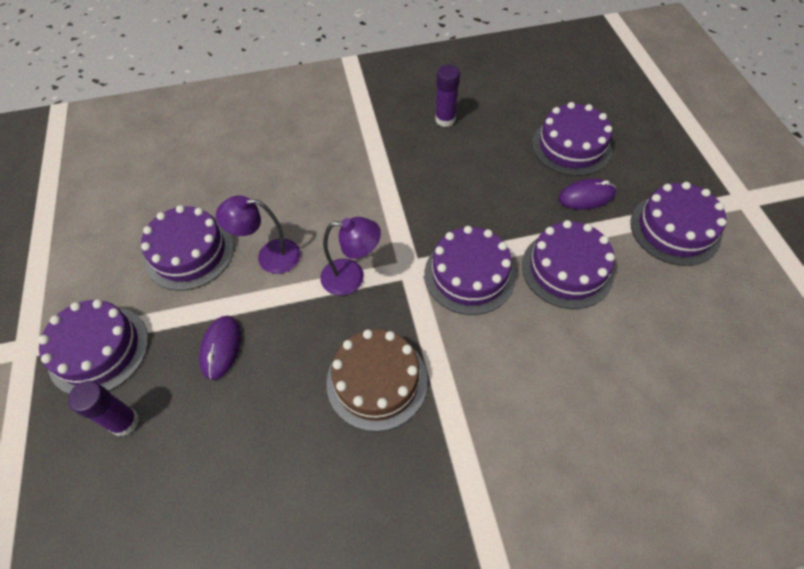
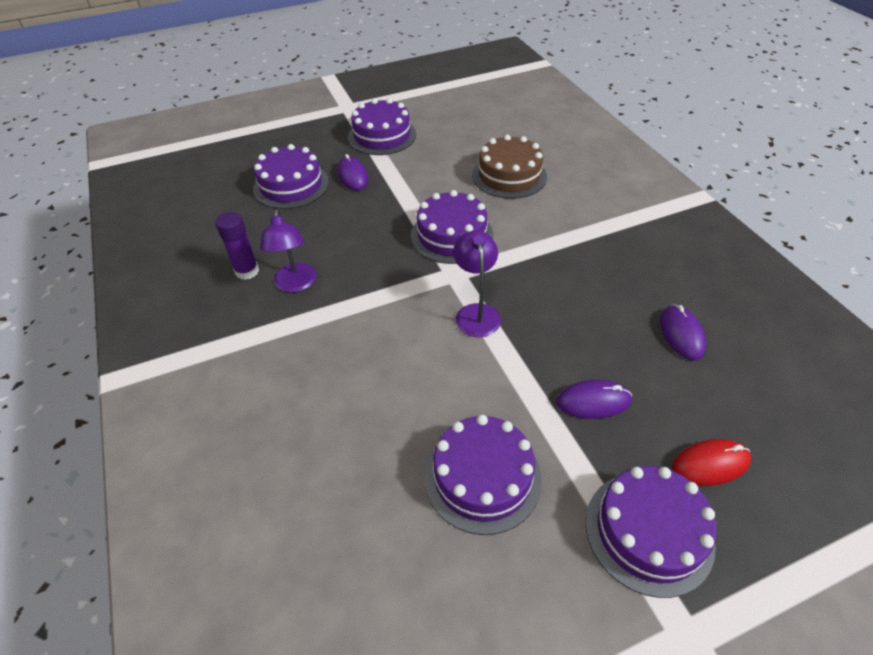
camera: 100 degrees left, 10 degrees down
(124, 422) = (710, 464): purple glue stick -> red mouse
(267, 464) = (681, 334): none -> purple mouse
(269, 256) = (467, 388): purple lamp -> purple lamp (296, 284)
(377, 381) = (576, 278): brown cake -> brown cake (509, 175)
(567, 269) = (432, 184): purple cake -> none

